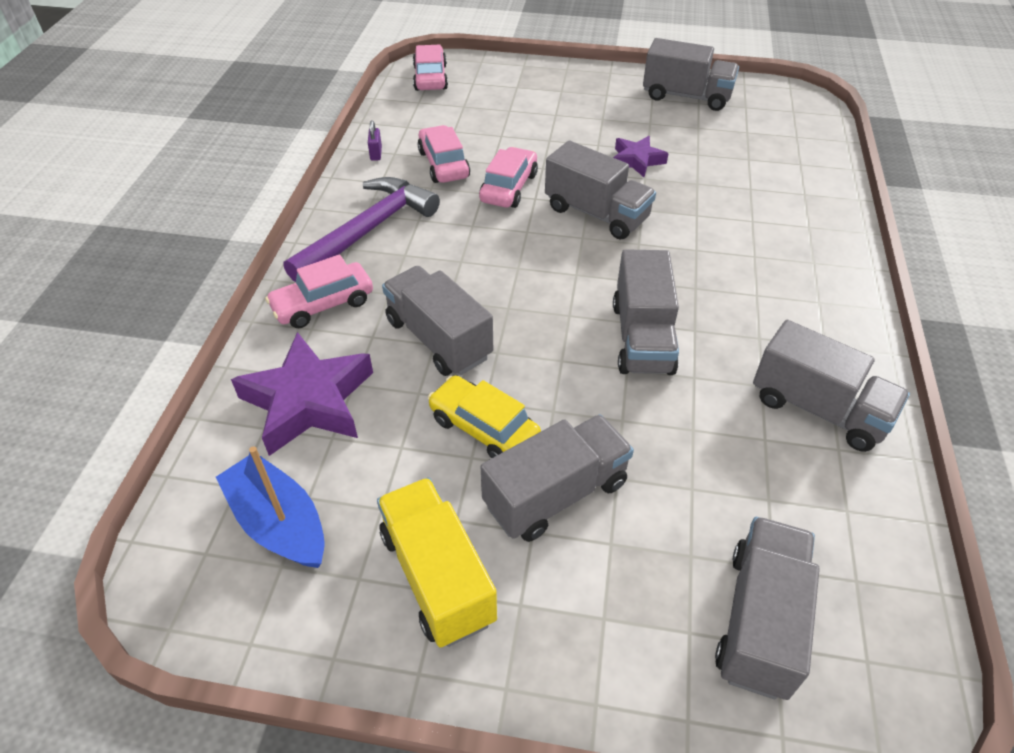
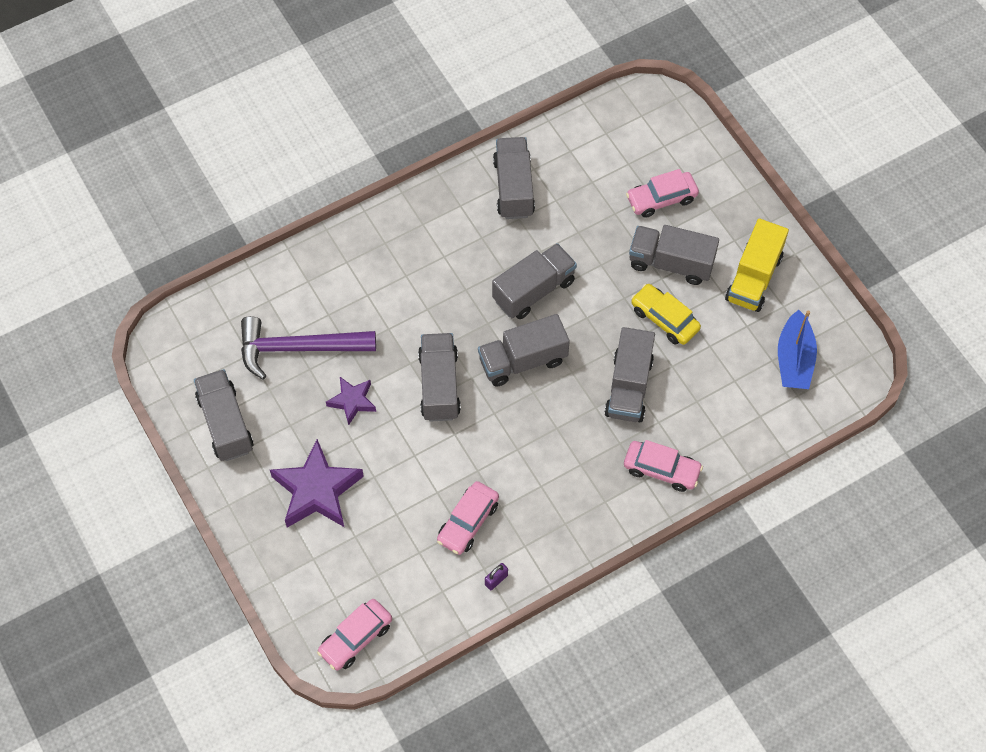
camera: 130 degrees left, 15 degrees up
(308, 401) = (727, 411): purple star -> purple star (317, 490)
(367, 231) = (580, 506): purple hammer -> purple hammer (299, 348)
(484, 428) = (664, 319): yellow car -> yellow car turned 135 degrees clockwise
(509, 188) = (457, 458): pink car -> pink car (661, 199)
(759, 621) = (658, 156): grey truck -> grey truck (523, 361)

